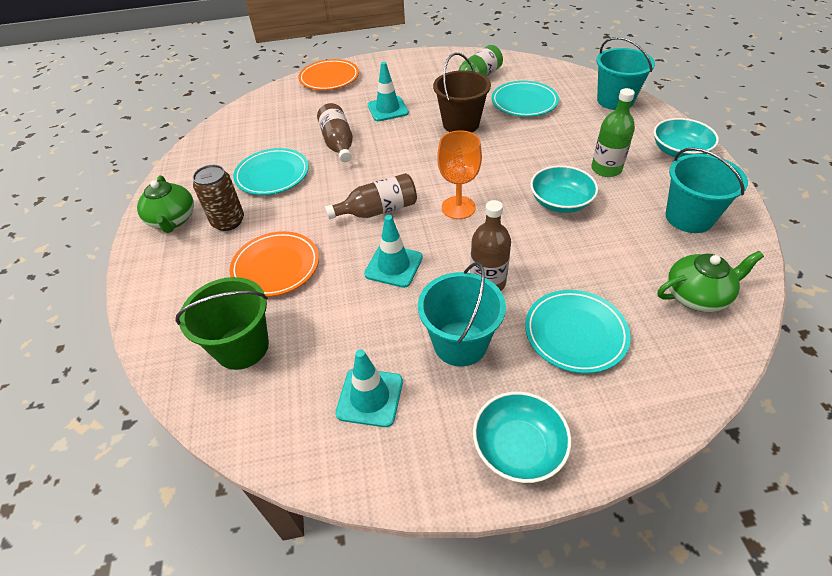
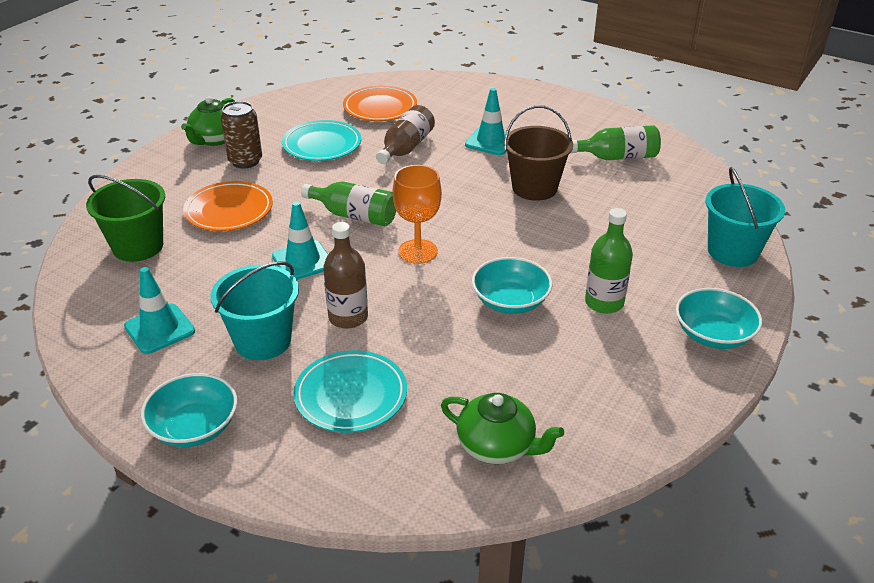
camera: 40 degrees right, 10 degrees down
(329, 78) = (483, 90): orange plate -> orange plate (380, 108)
(378, 210) = (354, 216): brown bottle -> green bottle
(524, 102) = (629, 202): turquoise plate -> none
(689, 217) = (610, 390): turquoise bucket -> none

